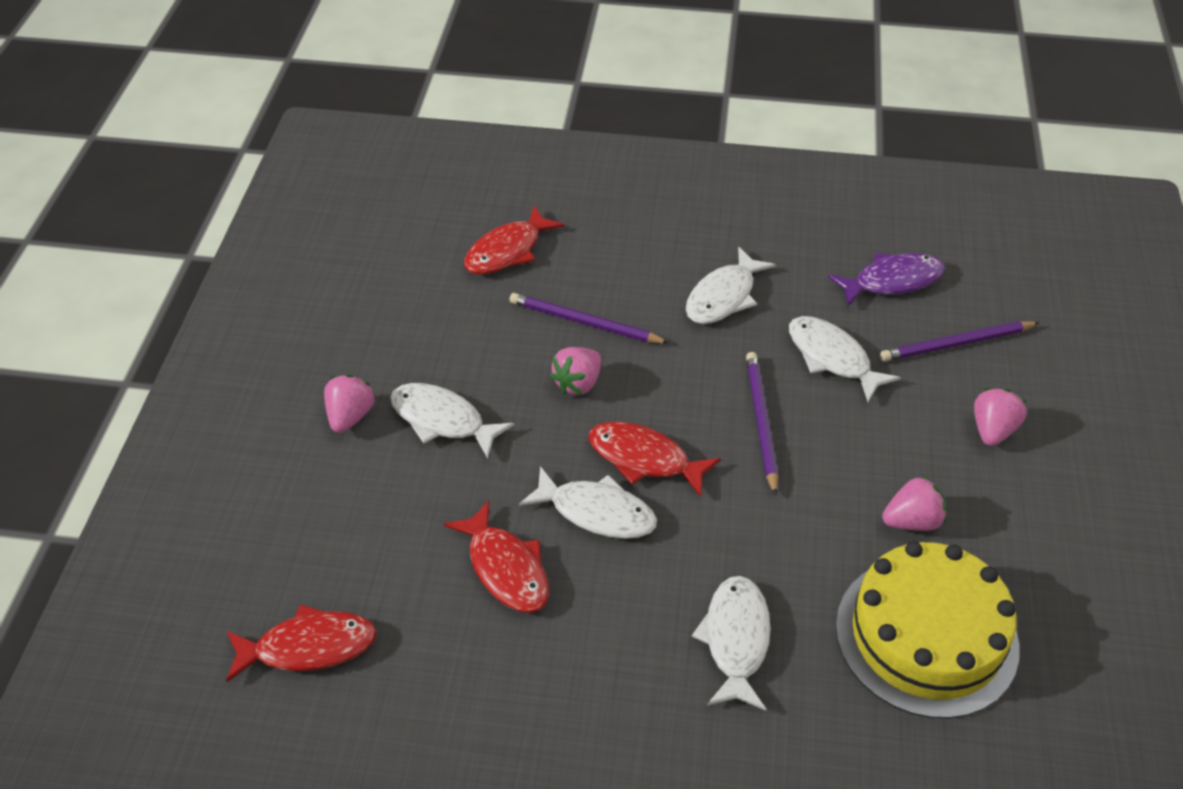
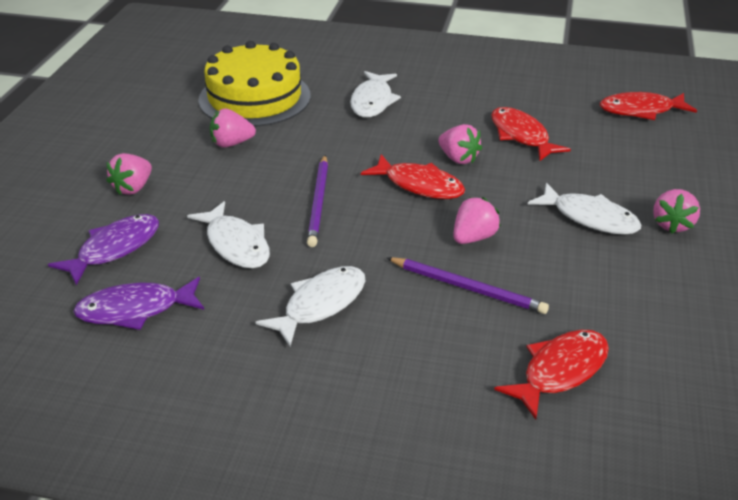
camera: 175 degrees left, 10 degrees down
(596, 512) = (458, 158): white fish -> pink strawberry
(956, 344) = (114, 249): purple pencil -> purple fish

